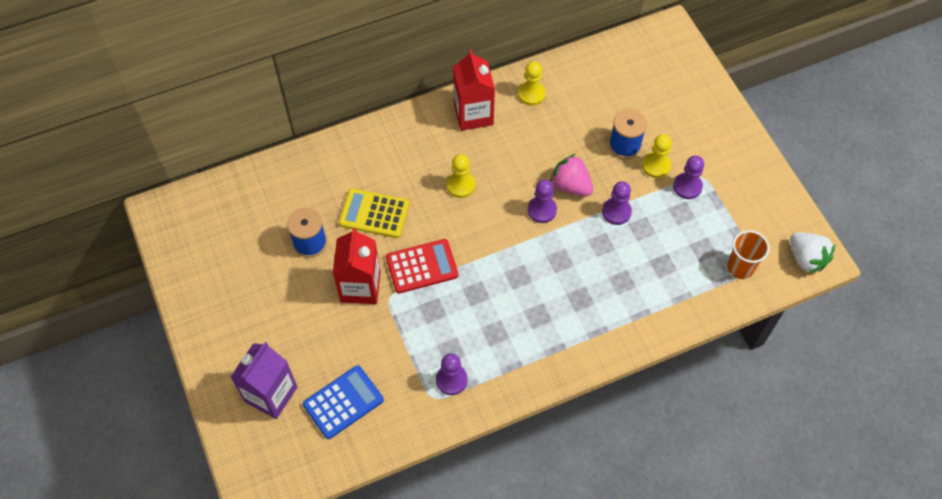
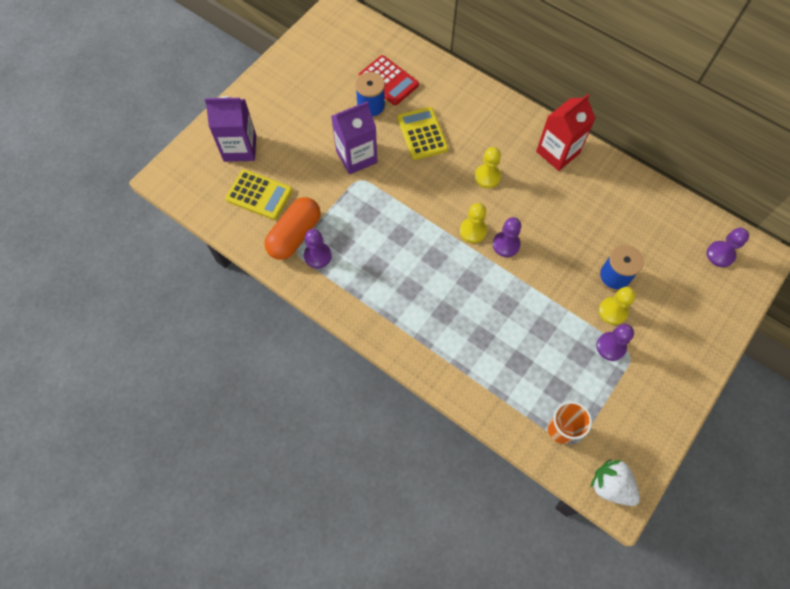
camera: 60 degrees right, 5 degrees up
(343, 402) = (259, 195): blue calculator -> yellow calculator
(360, 286) = (356, 157): red carton -> purple carton
(414, 390) = (295, 235): none -> orange capsule
(422, 266) = (399, 187): red calculator -> red calculator (388, 81)
(531, 94) = (609, 183): yellow pawn -> yellow pawn (473, 231)
(571, 186) = (544, 255): pink strawberry -> none
(616, 212) = (544, 301): purple pawn -> purple pawn (720, 254)
(806, 259) = (610, 486): white strawberry -> white strawberry turned 105 degrees clockwise

